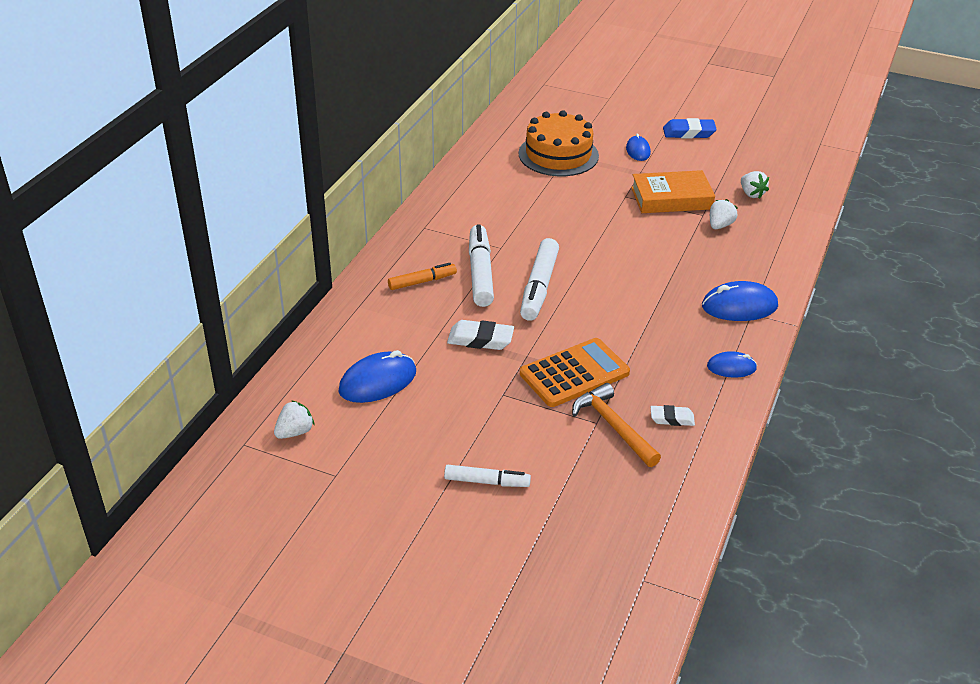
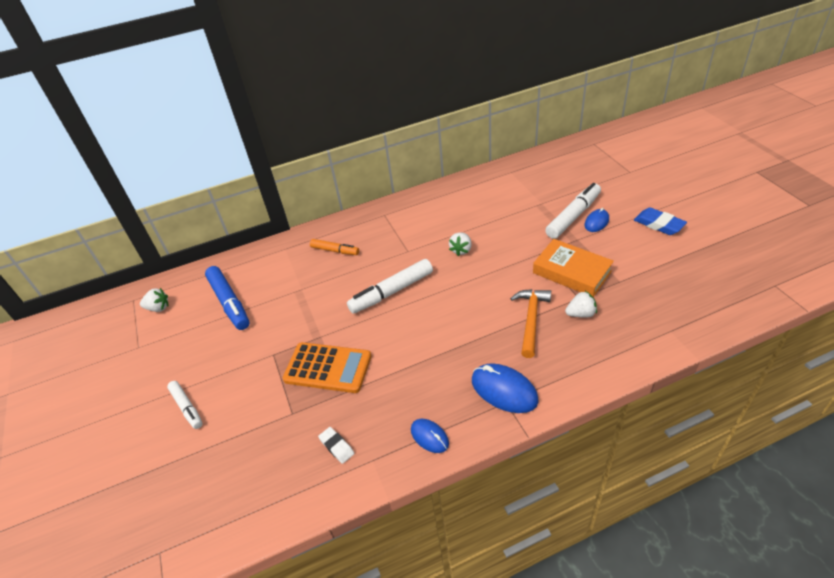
camera: 50 degrees right, 5 degrees up
(378, 382) = (229, 302): blue mouse -> blue marker
(480, 273) = (372, 262): white marker -> white marker (573, 216)
(480, 339) = (312, 308): white eraser -> none
(558, 154) = (533, 200): orange cake -> none
(613, 426) = (296, 424): orange hammer -> orange hammer (531, 320)
(751, 194) = (644, 300): white strawberry -> white strawberry (461, 250)

